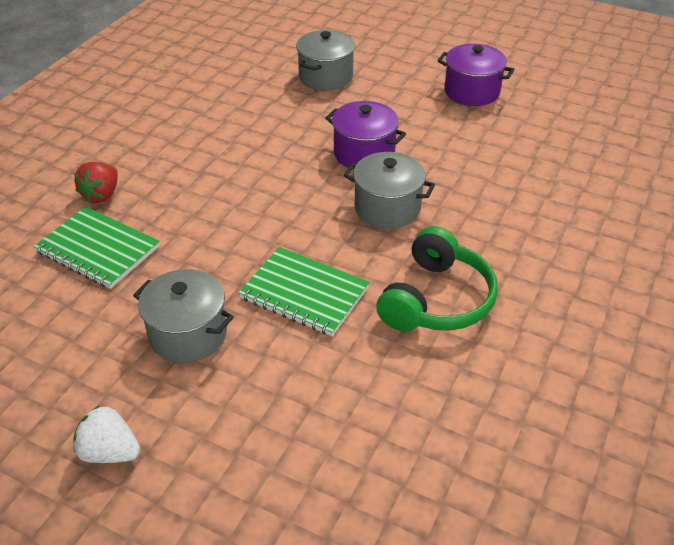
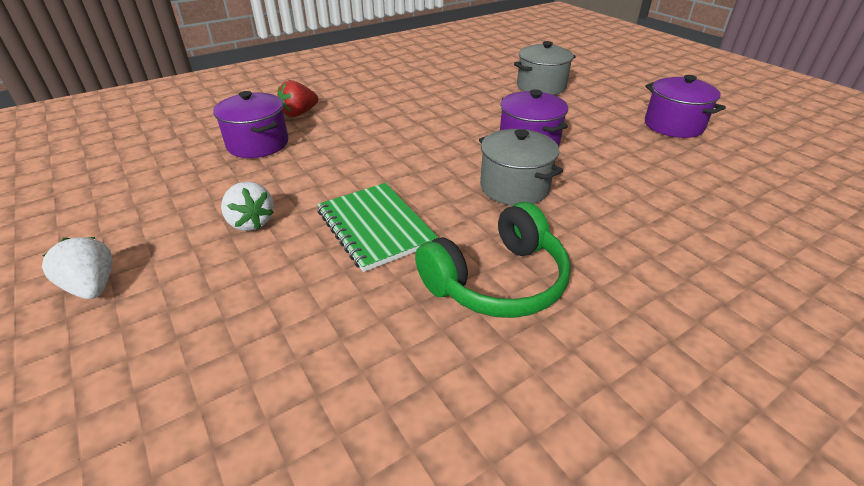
camera: 30 degrees right, 5 degrees down
(98, 249) = (258, 144): green notebook -> purple pot
(188, 334) = (251, 222): grey pot -> white strawberry

